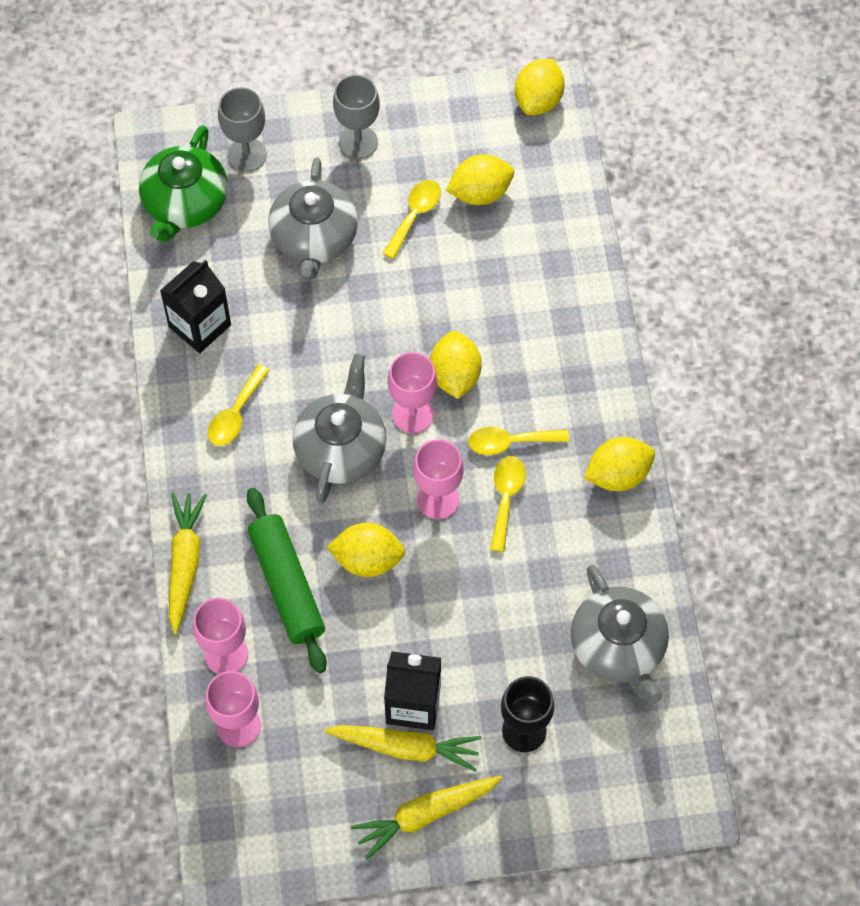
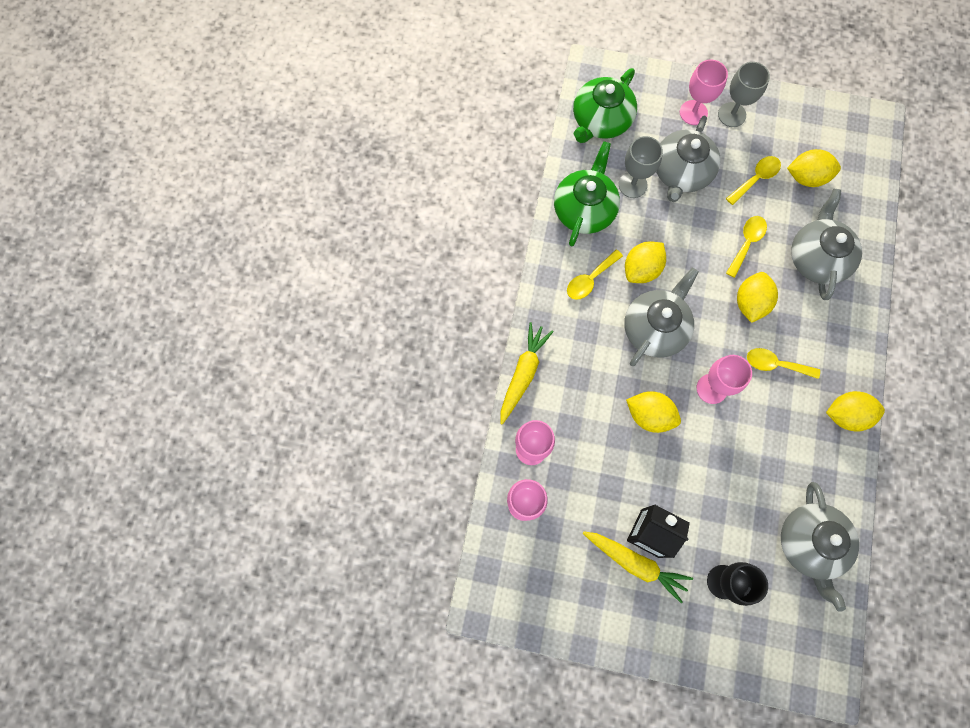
camera: 20 degrees right, 10 degrees up
(200, 326) = (584, 209): black carton -> green teapot
(247, 155) = (653, 100): grey goblet -> grey goblet (632, 185)
(287, 585) = (588, 414): green rolling pin -> none
(412, 414) = (712, 320): pink goblet -> pink goblet (693, 112)
(425, 814) = (634, 618): yellow carrot -> none
(506, 498) = (760, 404): yellow spoon -> yellow spoon (746, 243)
(524, 291) = (817, 258): none -> grey teapot
(538, 100) = (867, 124): yellow lemon -> yellow lemon (641, 269)

